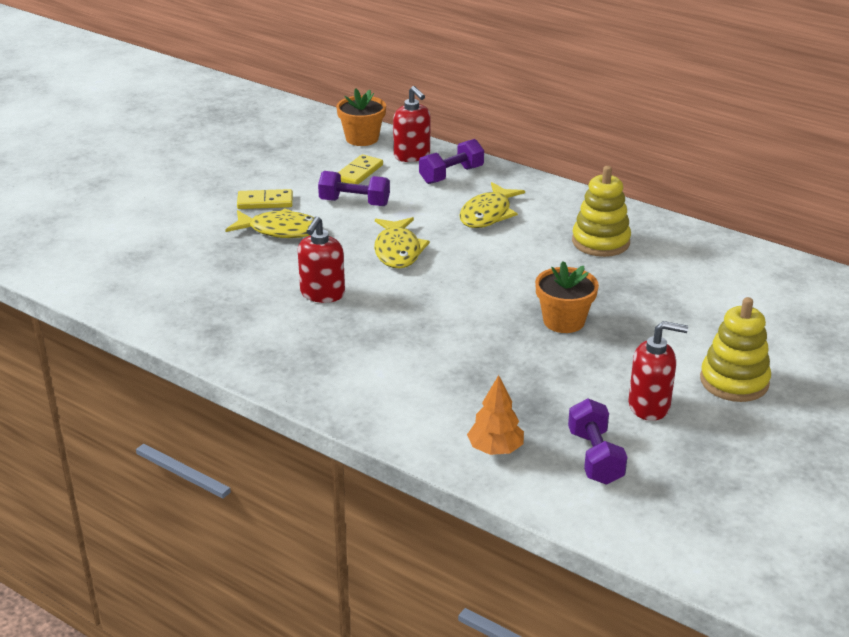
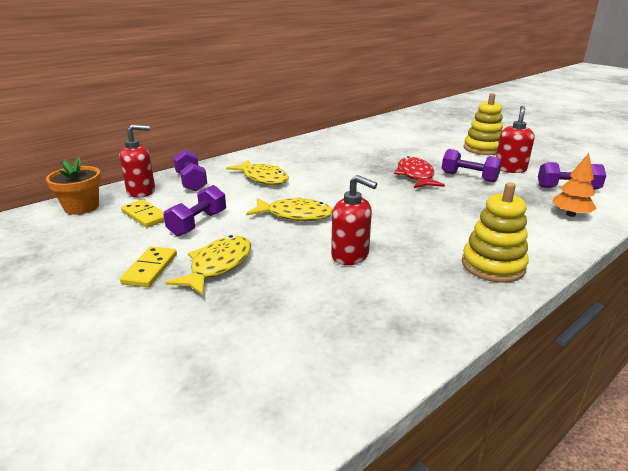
camera: 75 degrees left, 5 degrees down
(564, 321) = (415, 176): orange flower pot -> red fish
(586, 366) = (469, 177): none -> purple dumbbell
(600, 242) = (323, 154): yellow stacking toy -> yellow stacking toy (493, 265)

